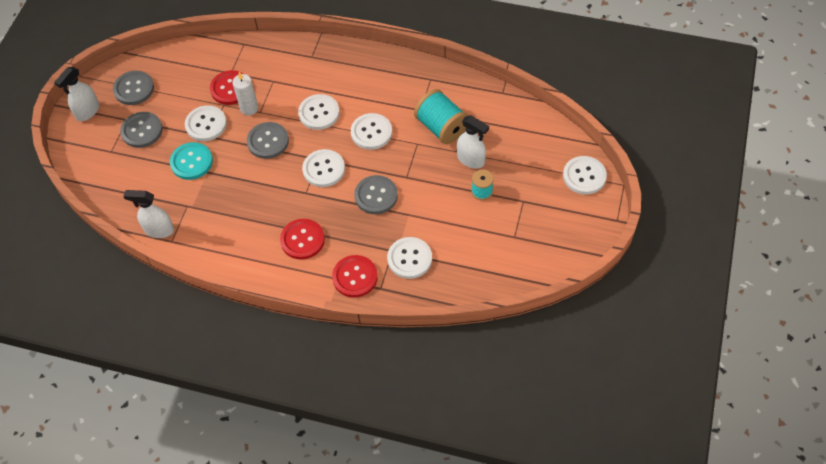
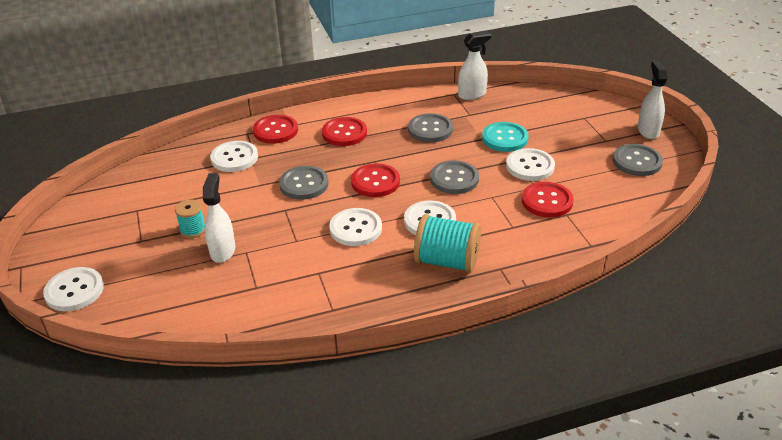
camera: 145 degrees right, 20 degrees down
(142, 131) = (580, 139): grey button -> grey button (430, 129)
(249, 108) = (506, 194): white candle -> none
(324, 169) = (375, 182): white button -> red button
(441, 127) = (279, 266): turquoise spool -> turquoise spool (447, 261)
(471, 160) = (223, 251): white spray bottle -> white spray bottle turned 90 degrees clockwise

